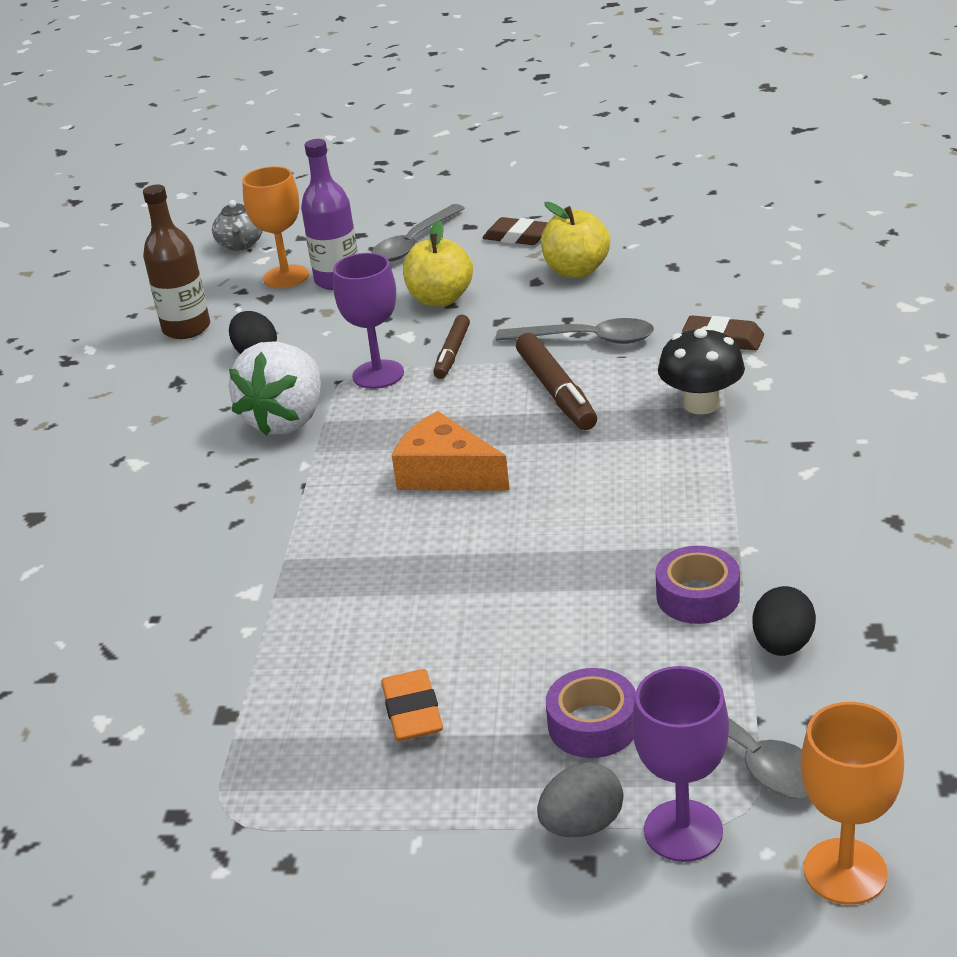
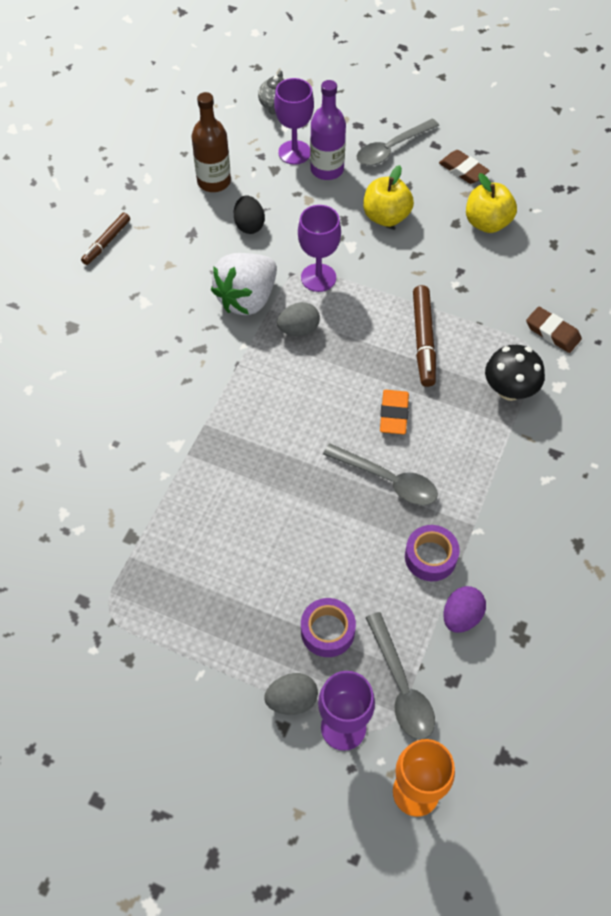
camera: 15 degrees right, 25 degrees up
(286, 277) = (294, 152): orange goblet -> purple goblet
(376, 428) = (298, 329): none -> grey egg
(412, 711) = (233, 578): orange eraser -> orange eraser (394, 414)
(446, 473) = (325, 389): orange cheese -> none
(452, 353) = (373, 276): brown marker -> brown marker (106, 242)
(587, 339) = (464, 297): grey spoon -> grey spoon (388, 480)
(782, 645) = (461, 616): black egg -> purple egg

